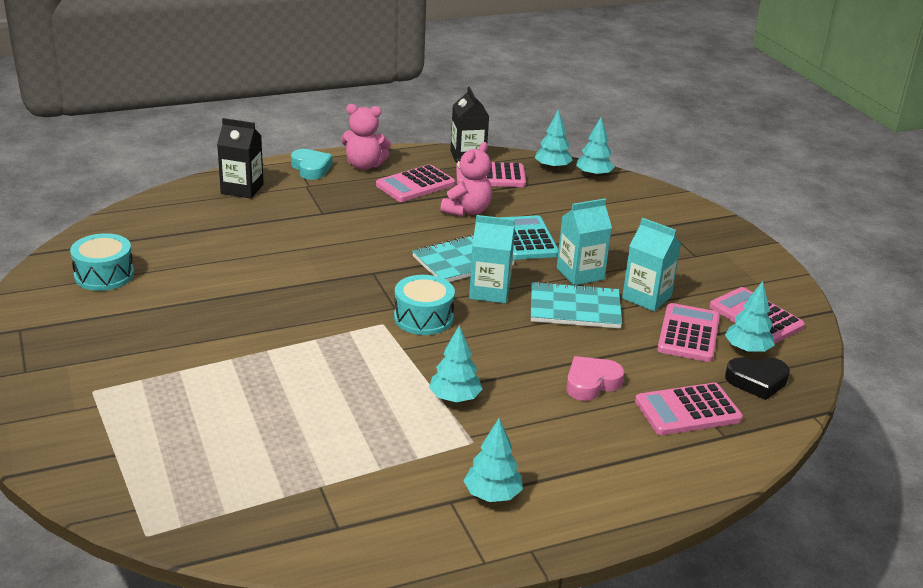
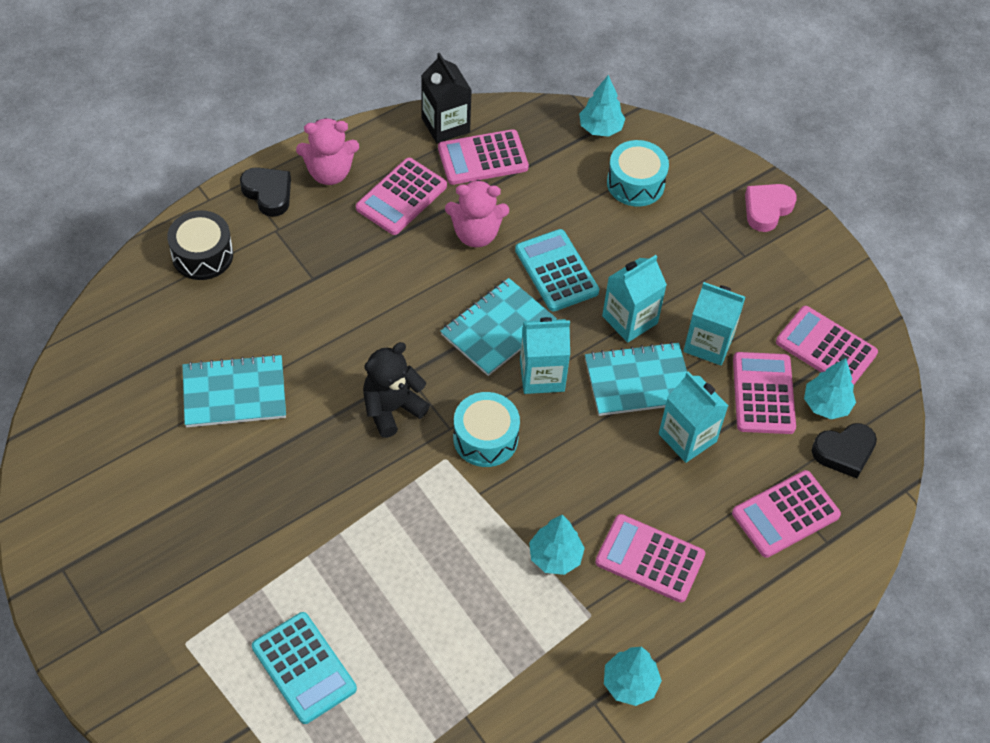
camera: 15 degrees left, 25 degrees up
(104, 275) = (112, 454): turquoise drum -> turquoise drum (635, 183)
(187, 425) = (304, 668): none -> turquoise calculator
(224, 260) = (234, 393): none -> turquoise notebook
(242, 189) = (202, 255): black carton -> black drum
(311, 168) = (268, 193): turquoise heart -> black heart
(350, 289) = (392, 409): none -> black teddy bear
(467, 211) = (476, 234): pink teddy bear -> pink teddy bear turned 75 degrees clockwise
(544, 415) = (649, 559): none -> pink calculator
(552, 168) = (549, 124): turquoise tree -> none
(591, 383) = (683, 498): pink heart -> pink heart (767, 209)
(608, 348) = (687, 437): none -> turquoise carton

